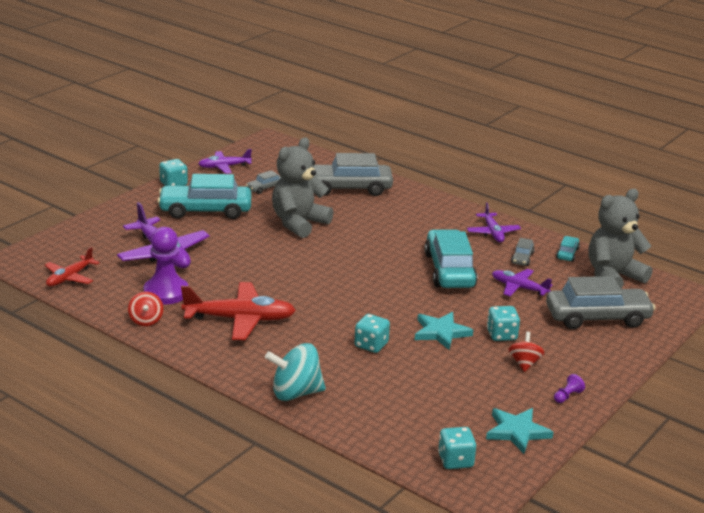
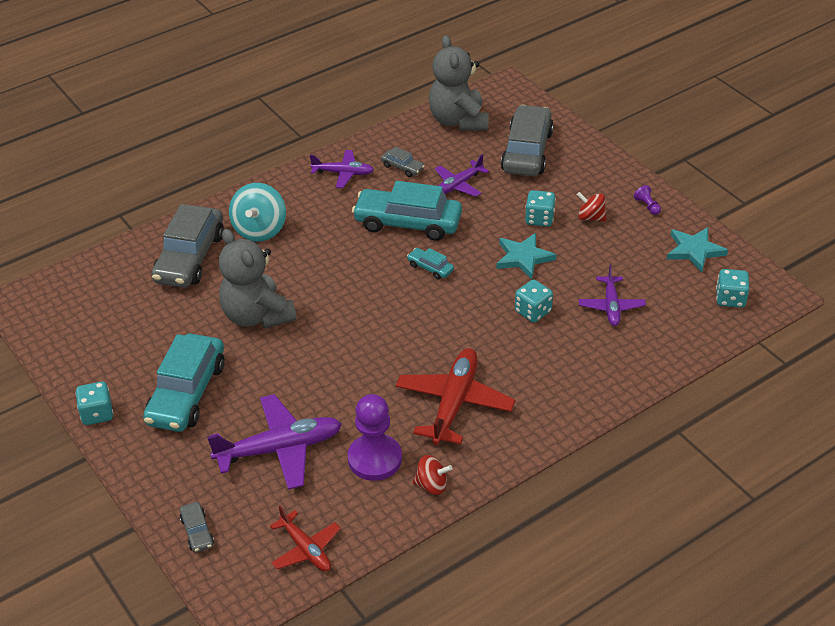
camera: 70 degrees left, 15 degrees up
(224, 167) = (73, 356): purple plane -> purple plane (611, 306)
(265, 188) = (153, 328): grey car -> grey car (197, 532)
(295, 393) = (604, 384): turquoise spinning top -> turquoise spinning top (260, 230)
(567, 253) = (405, 136): turquoise car -> turquoise car (430, 268)

